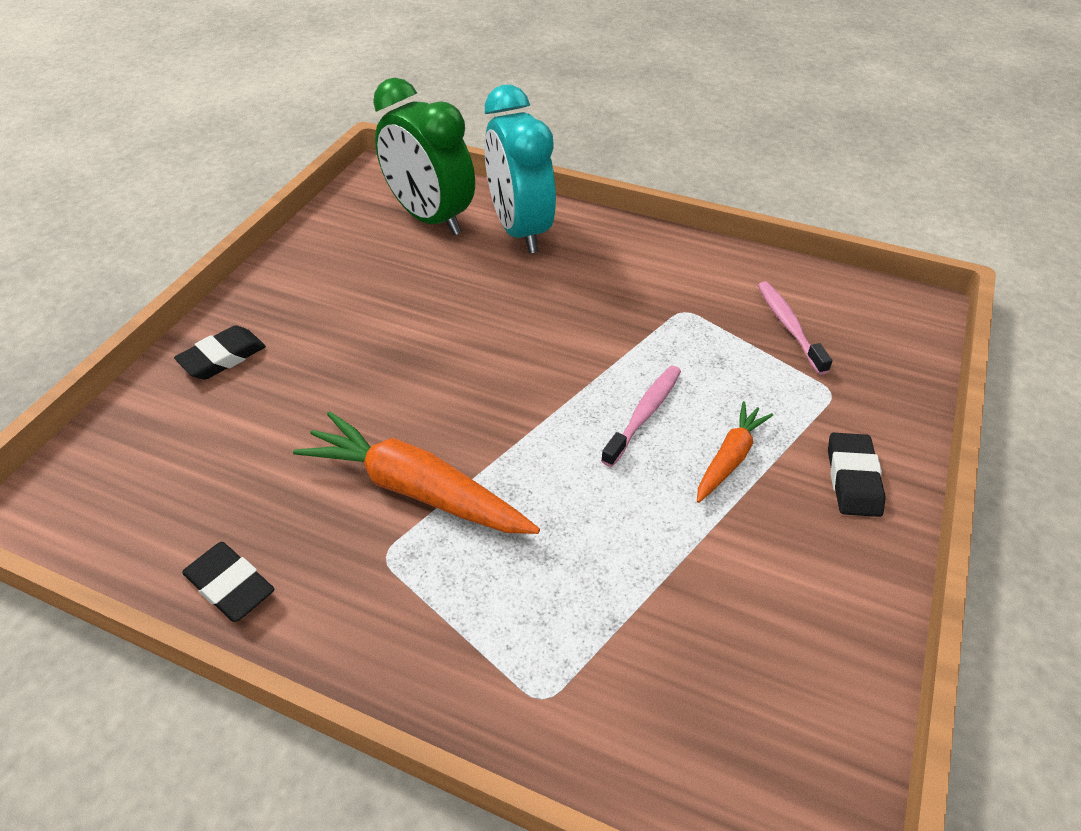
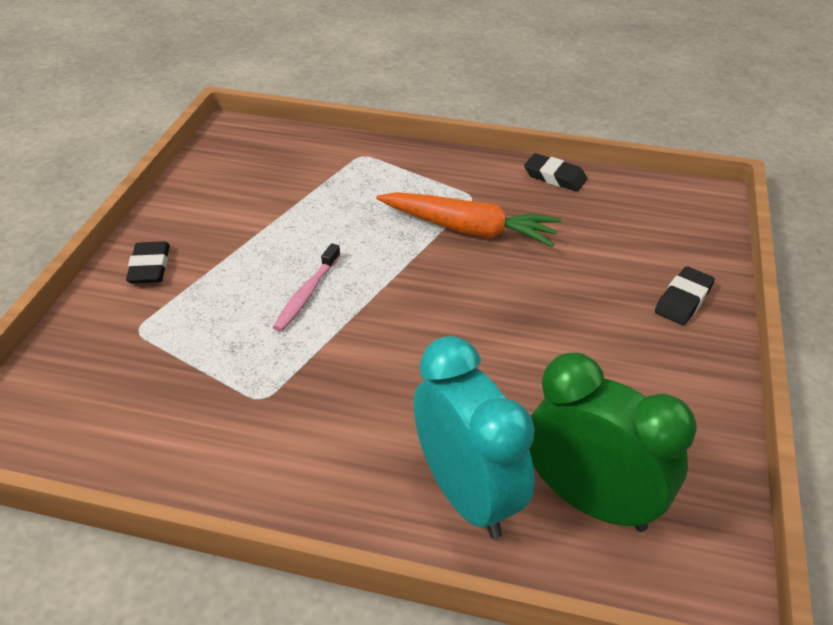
camera: 170 degrees right, 5 degrees down
(730, 458) = (241, 271): orange carrot -> none
(789, 326) = (153, 393): pink toothbrush -> none

